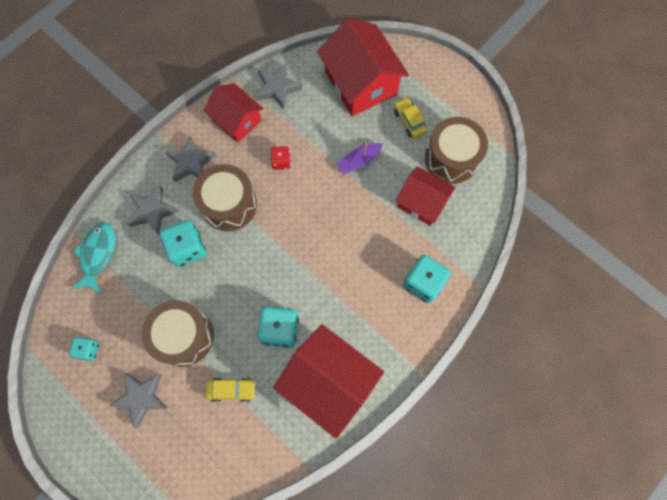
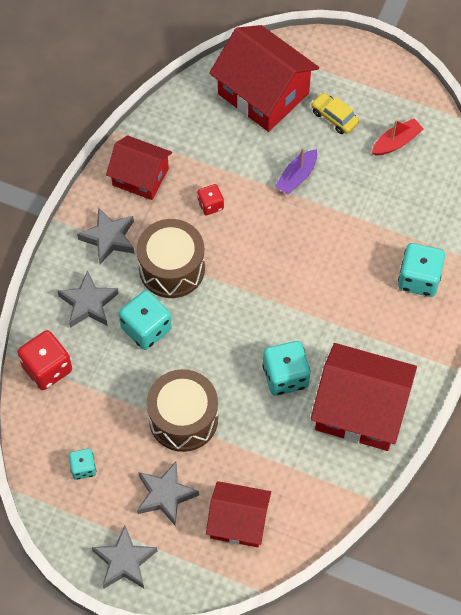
camera: 20 degrees left, 10 degrees down
(98, 255) = (47, 368): turquoise fish -> red dice
(232, 389) = (260, 453): yellow car -> none
(277, 88) = (171, 128): grey star -> grey star (124, 561)
(422, 202) = (383, 198): red house -> red house (238, 521)
(451, 158) = (396, 142): brown drum -> red boat

